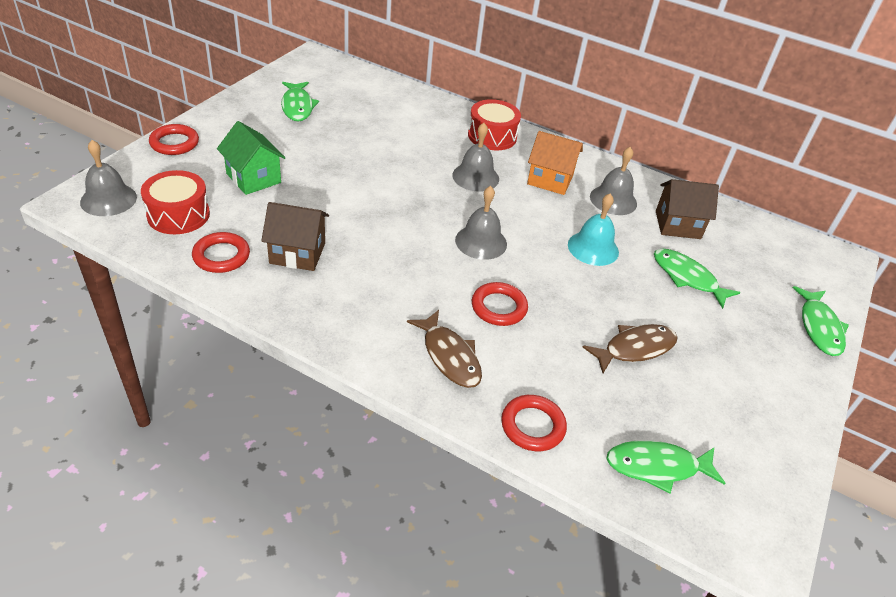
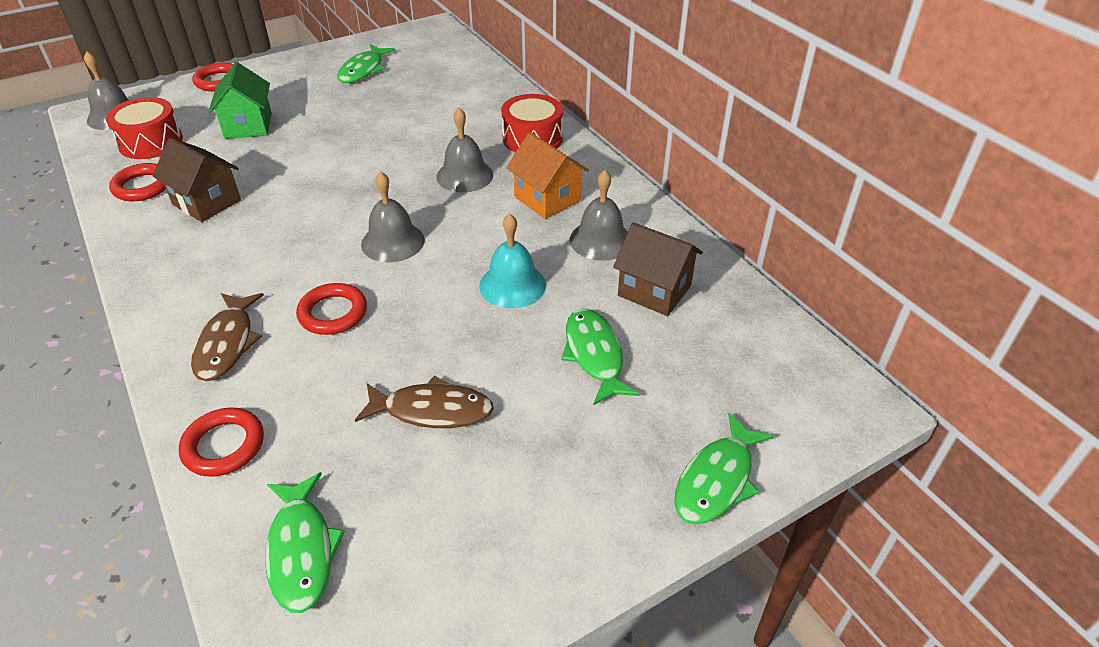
camera: 35 degrees right, 0 degrees up
(657, 467) = (301, 550): green fish -> green fish turned 135 degrees counterclockwise

